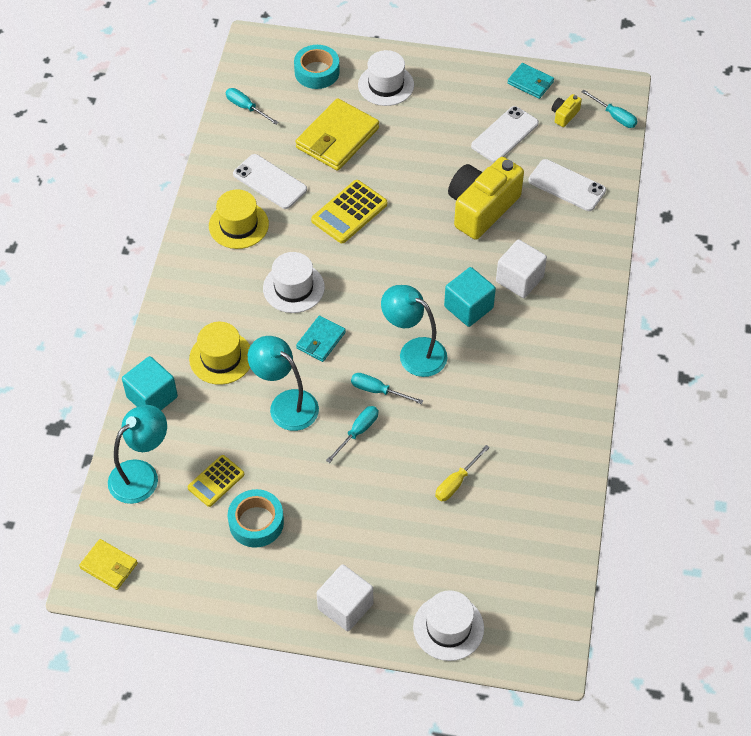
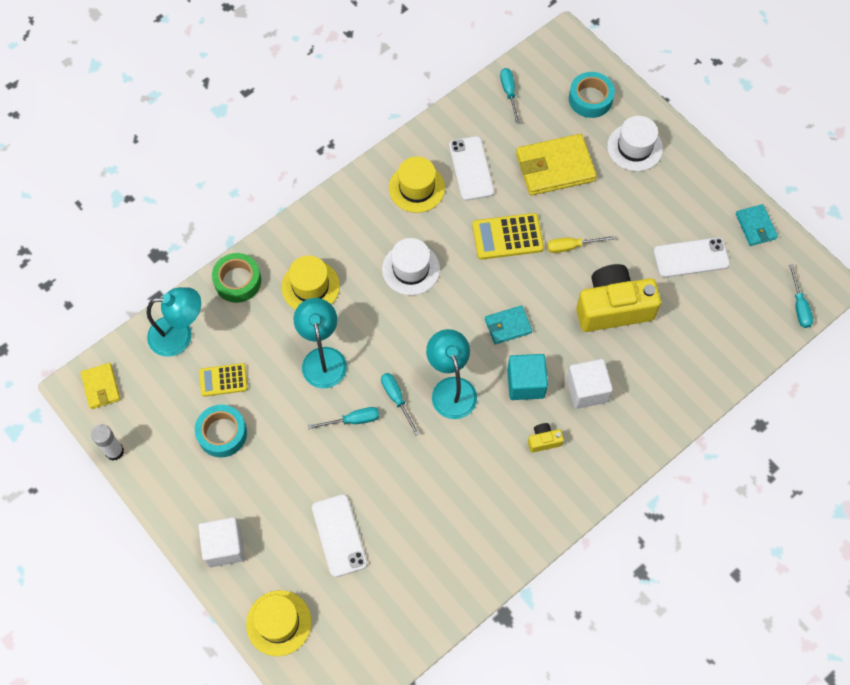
camera: 40 degrees right, 10 degrees up
(152, 397) = (237, 281): turquoise cube -> green tape
(173, 607) = (114, 451): none -> white glue stick
(321, 340) = (392, 327): turquoise wallet -> turquoise wallet (508, 326)
(448, 627) = (278, 623): white hat -> yellow hat
(456, 482) = (386, 516): yellow screwdriver -> yellow screwdriver (571, 246)
(564, 115) = (757, 275): yellow camera -> yellow camera (544, 441)
(566, 185) = (700, 338): white phone -> white phone (339, 535)

